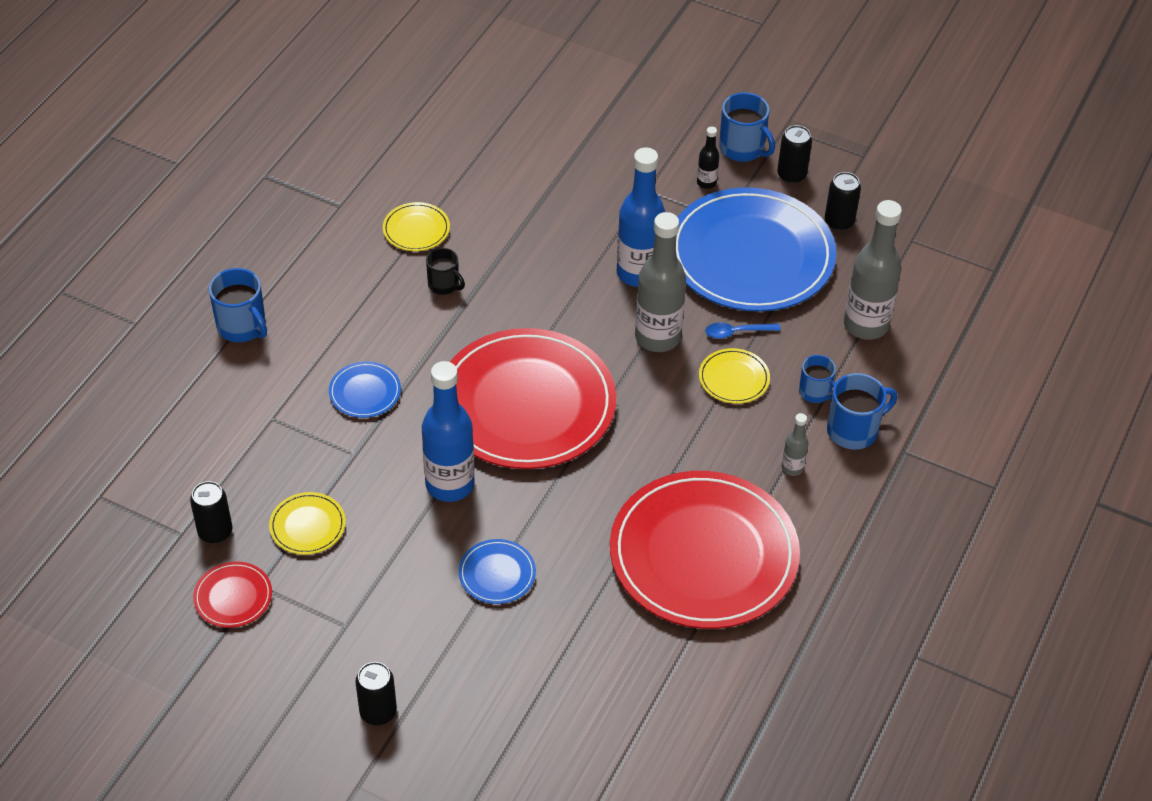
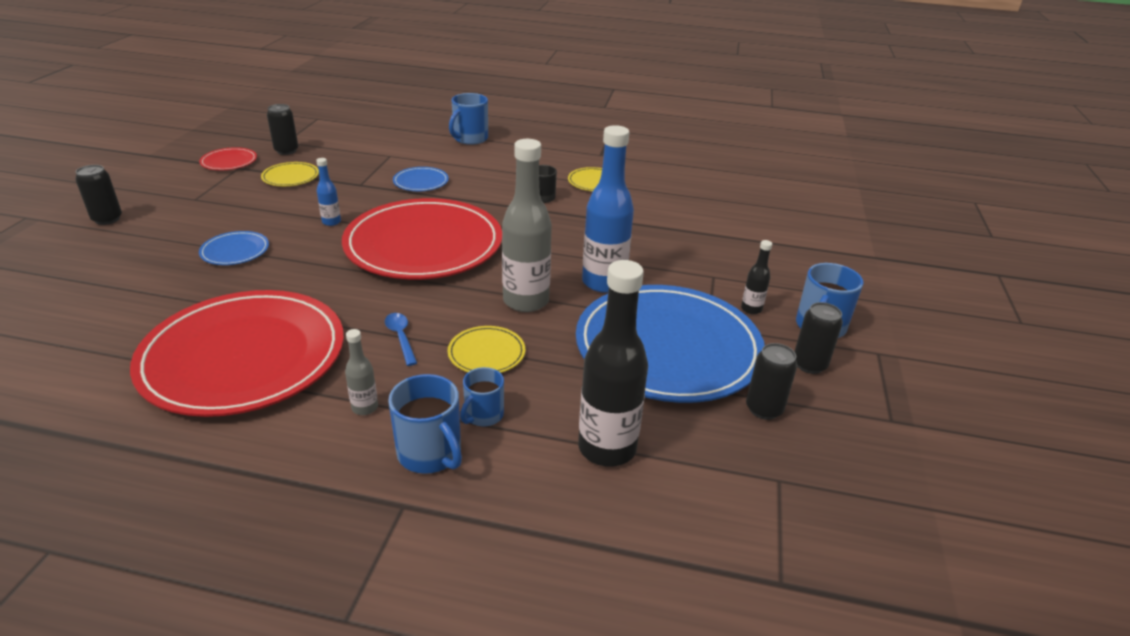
camera: 75 degrees right, 15 degrees down
(450, 484) = (331, 222): blue bottle -> blue bottle, size x0.46
(736, 332) = (552, 348): blue spoon -> blue spoon (401, 337)
(866, 325) = (607, 448): grey bottle -> black bottle

